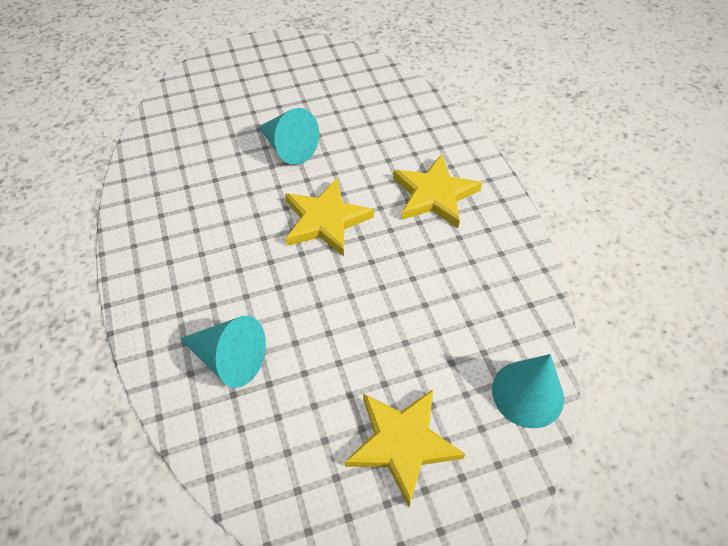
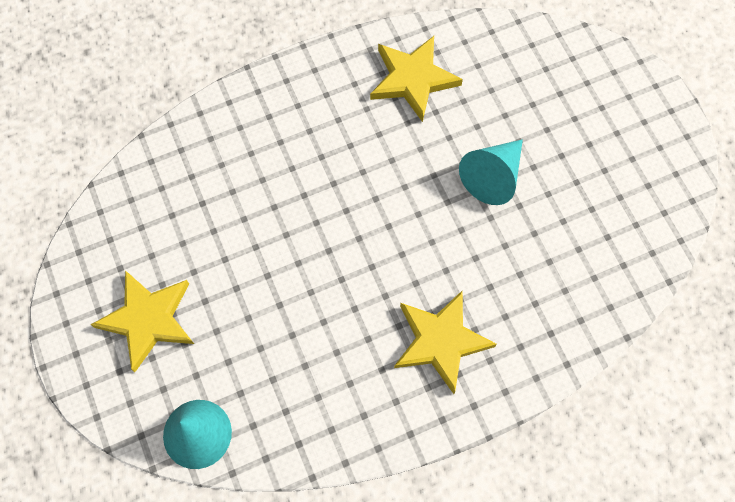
camera: 85 degrees right, 15 degrees up
(229, 358) = (225, 167): turquoise cone -> none
(325, 220) = (391, 228): yellow star -> yellow star (413, 79)

